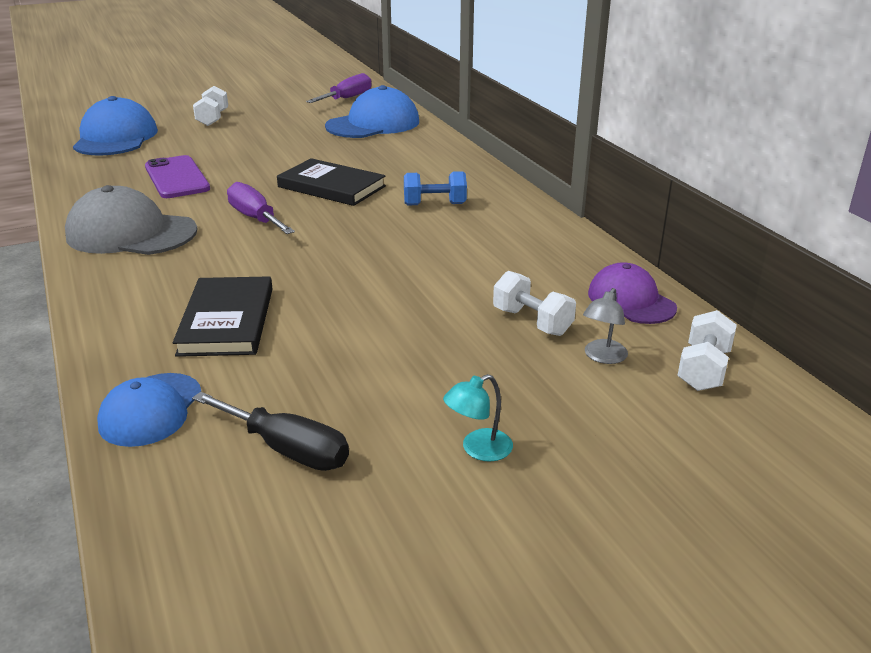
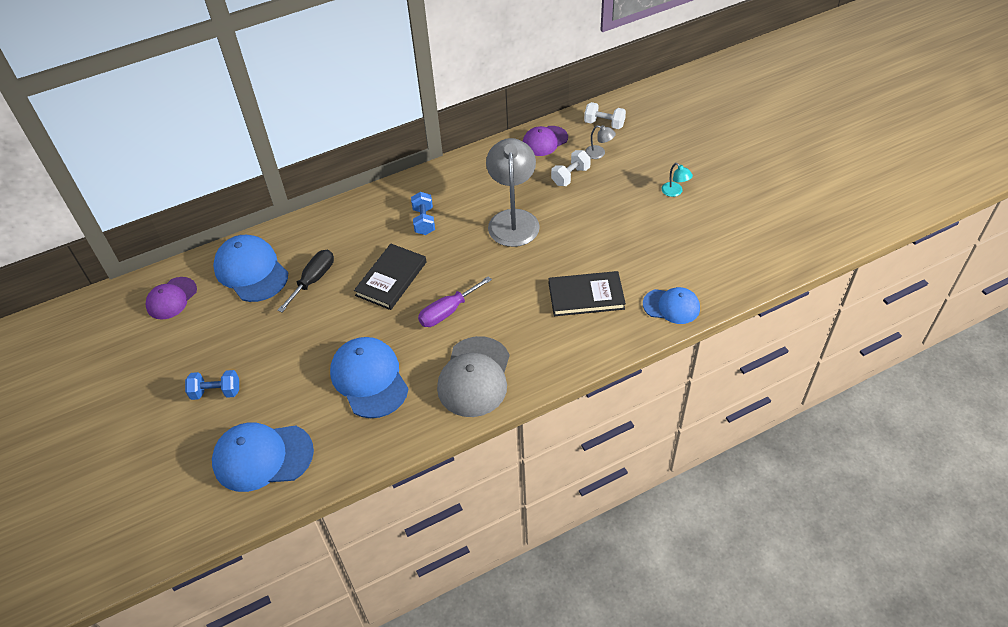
camera: 90 degrees left, 20 degrees up
(176, 178) = (369, 379): purple phone -> blue cap
(212, 119) = (216, 392): white dumbbell -> blue dumbbell
(287, 449) = (689, 251): black screwdriver -> black screwdriver (313, 280)
(347, 98) = (171, 298): purple screwdriver -> purple cap
(425, 266) = (513, 219): none -> grey lamp

